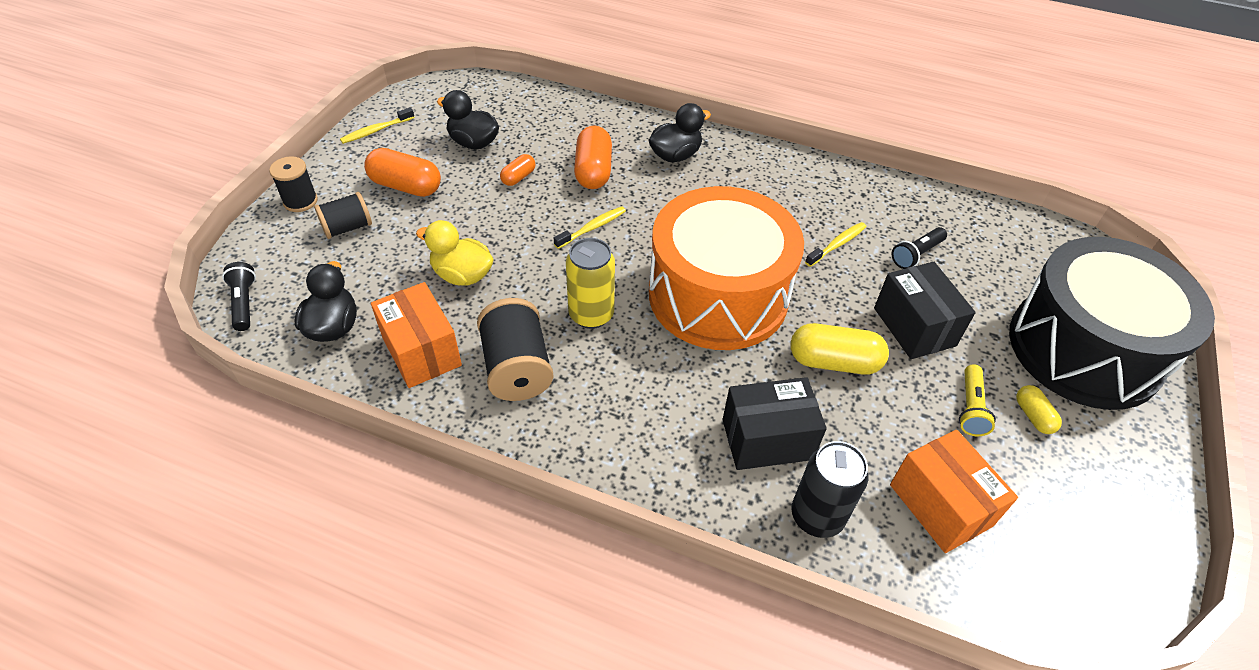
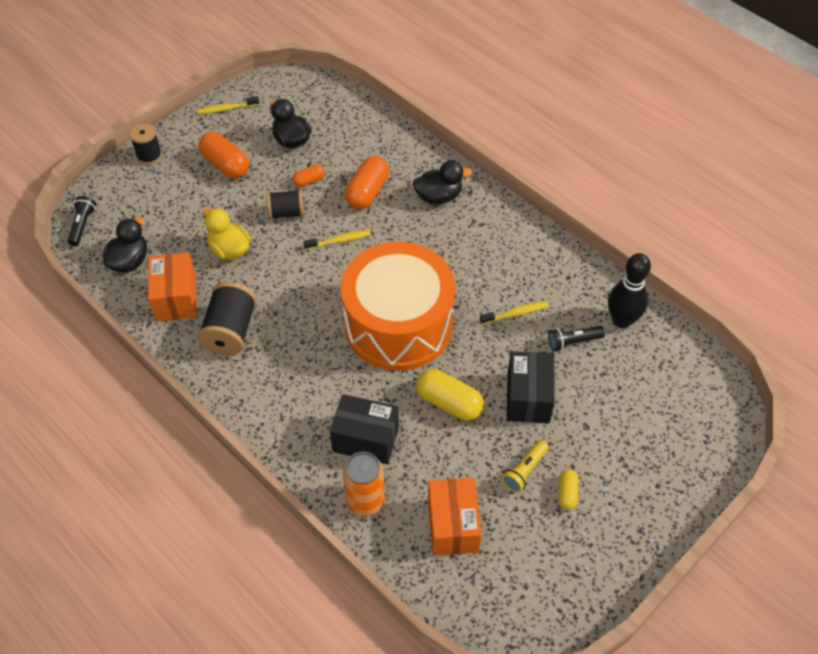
camera: 25 degrees right, 5 degrees up
(347, 228) = (171, 187): black spool -> black spool (286, 213)
(591, 314) = (300, 309): yellow can -> none
(817, 516) = (365, 500): black can -> orange can
(947, 219) = (622, 320): none -> black bowling pin
(1084, 349) = (648, 460): black drum -> none

